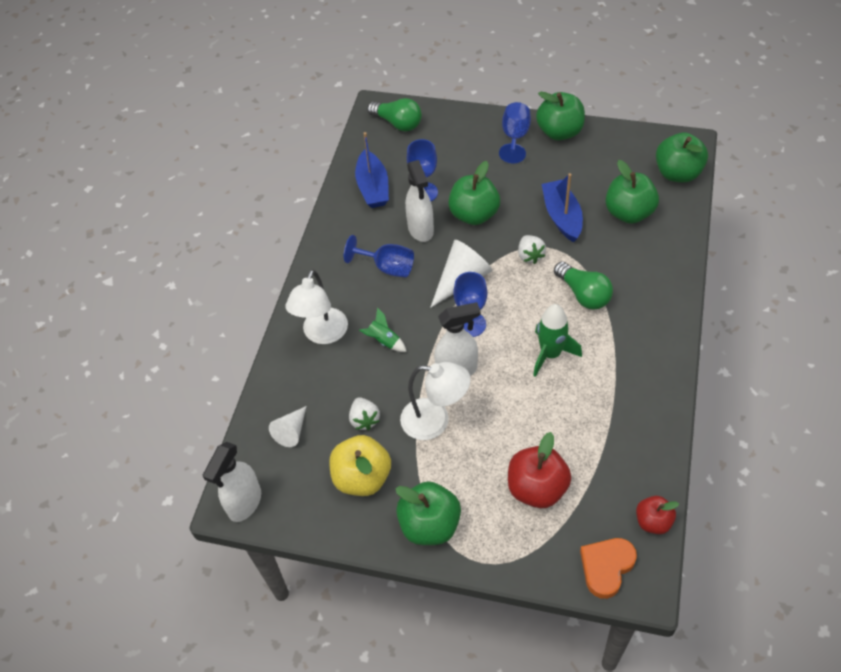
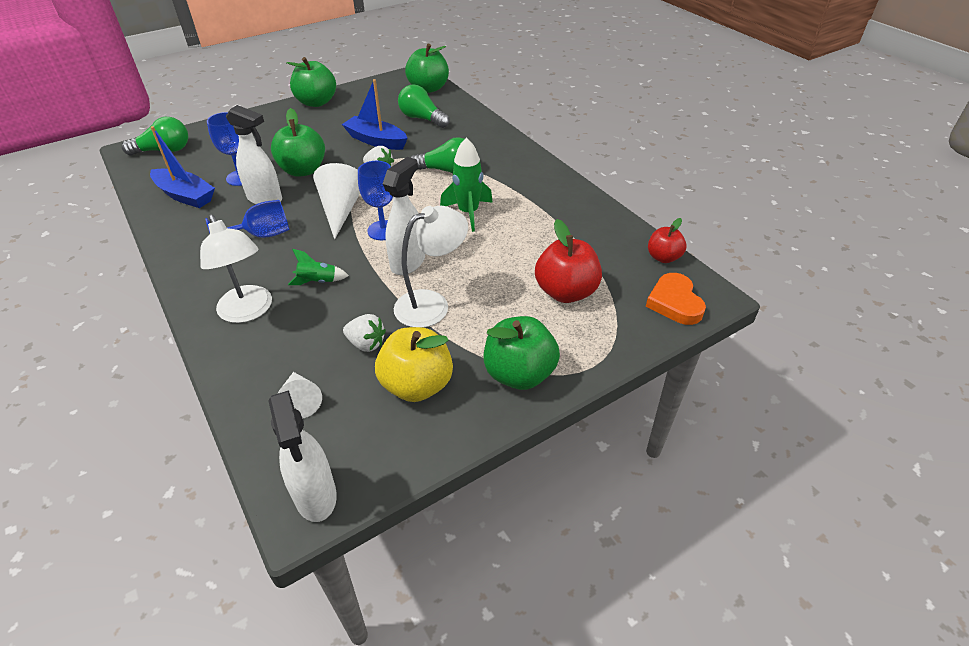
camera: 50 degrees left, 10 degrees down
(515, 137) = (283, 118): blue goblet -> none
(629, 213) = (422, 118): green apple -> green light bulb

